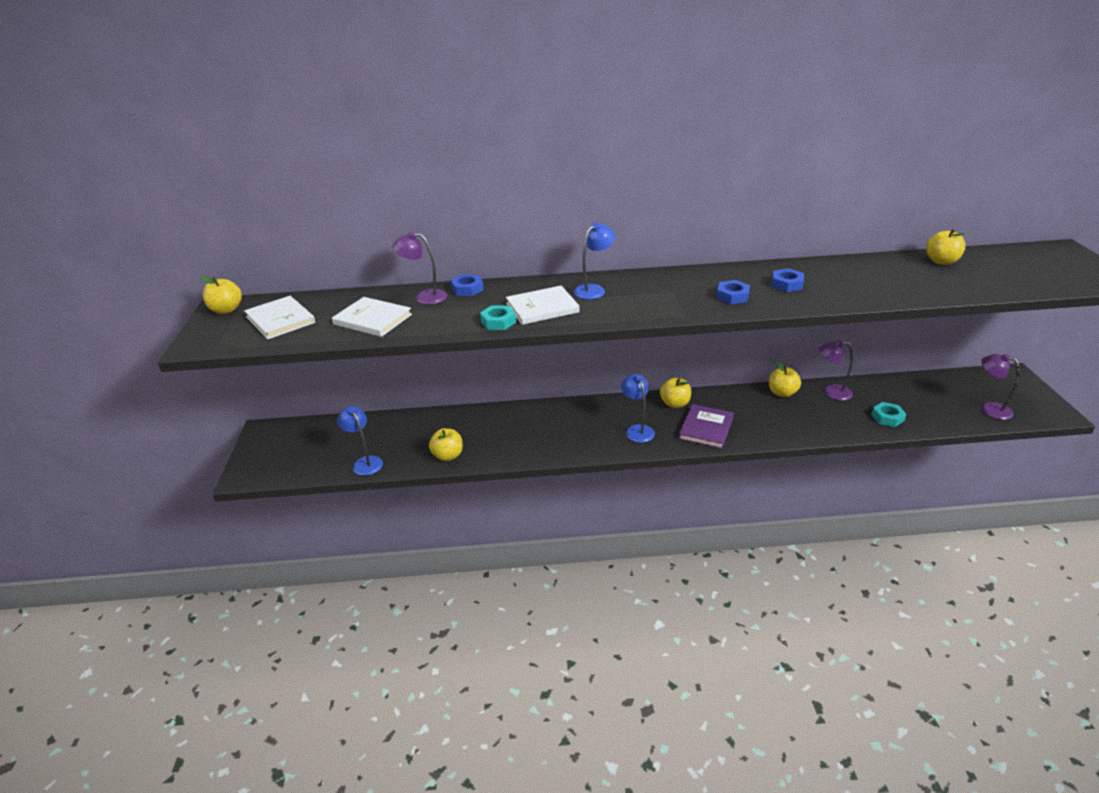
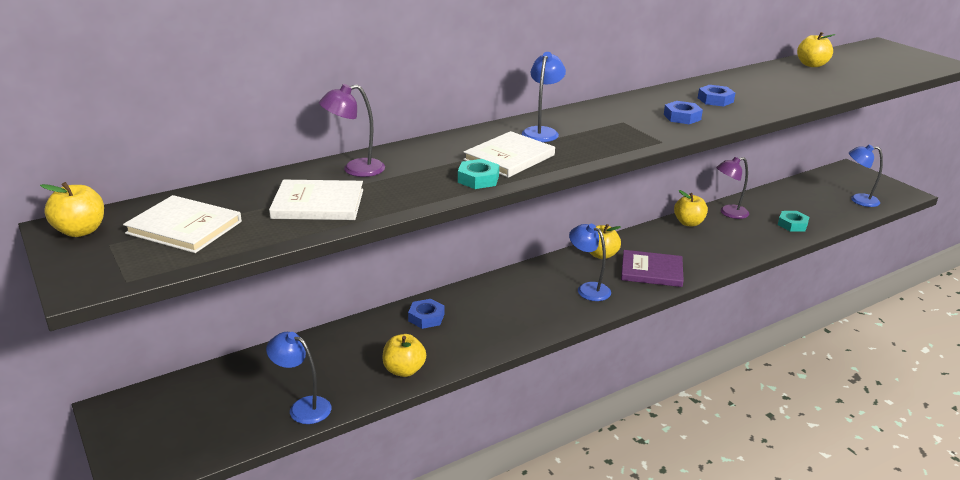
camera: 30 degrees left, 5 degrees down
(467, 289) = (398, 153): blue nut -> blue nut (426, 317)
(706, 428) = (651, 271): purple book -> purple book turned 75 degrees counterclockwise
(989, 409) = (858, 200): purple lamp -> blue lamp

